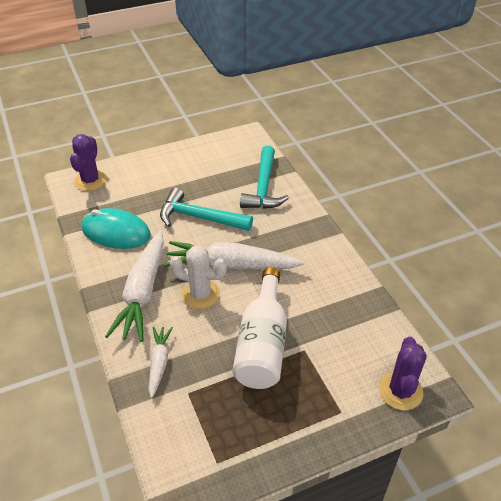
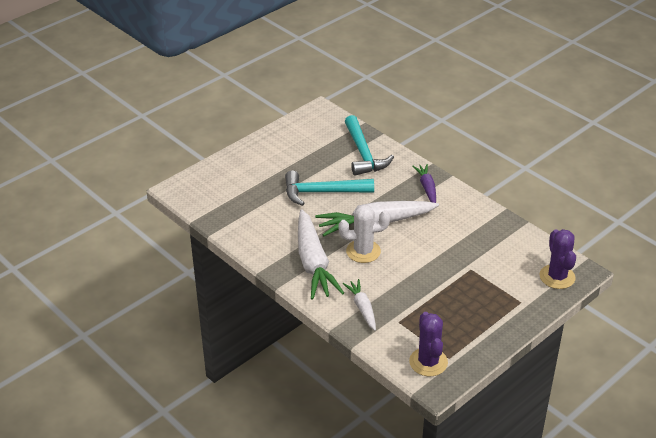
camera: 20 degrees left, 5 degrees down
(90, 181) = (198, 185): purple cactus -> purple cactus (428, 362)
(116, 232) = (255, 222): turquoise mouse -> none
(262, 343) = (436, 273): white bottle -> none
(307, 240) = (427, 188): none -> purple carrot

